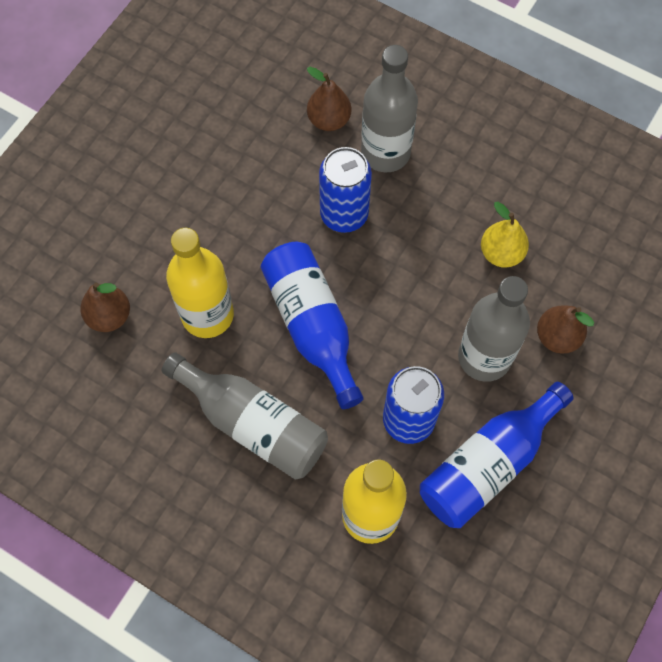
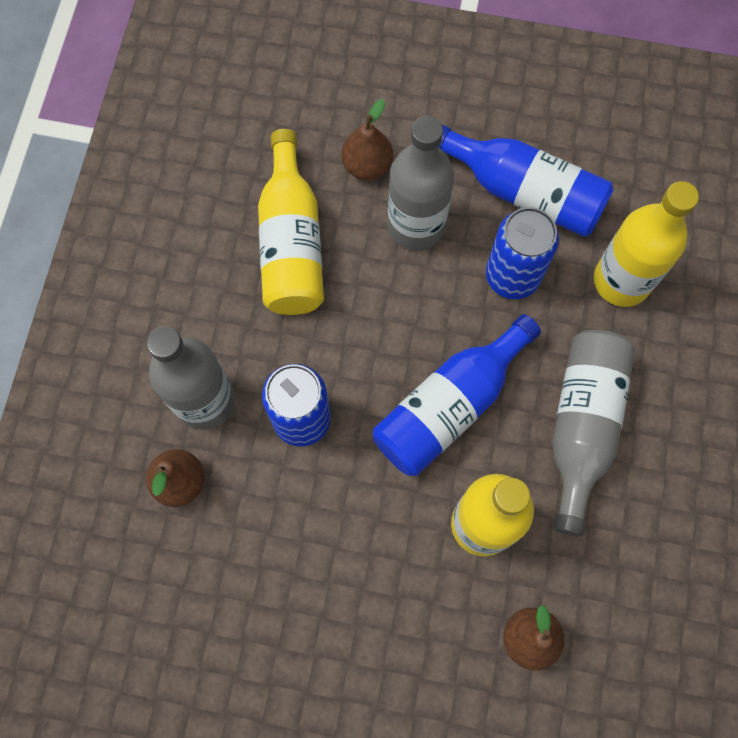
camera: 110 degrees left, 5 degrees up
(501, 253) = (291, 242): yellow pear -> yellow bottle

